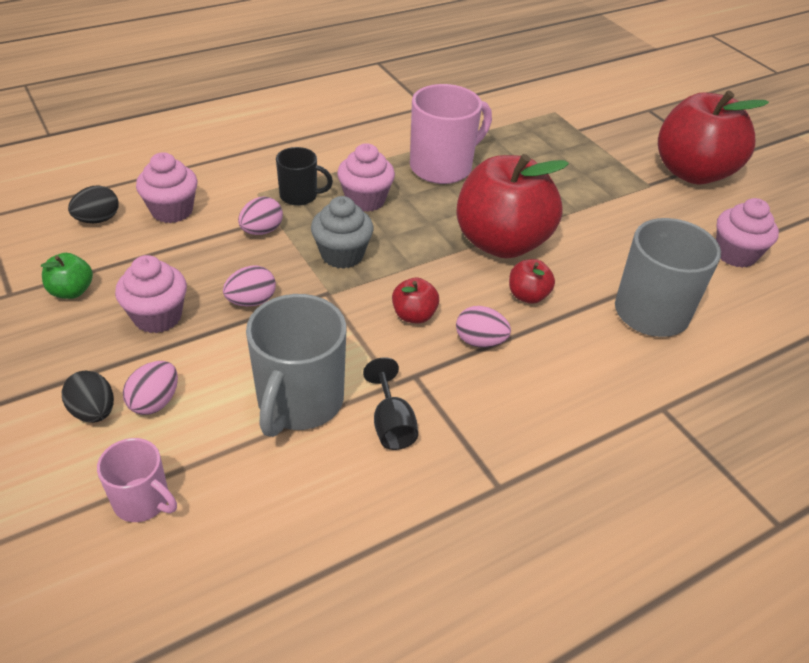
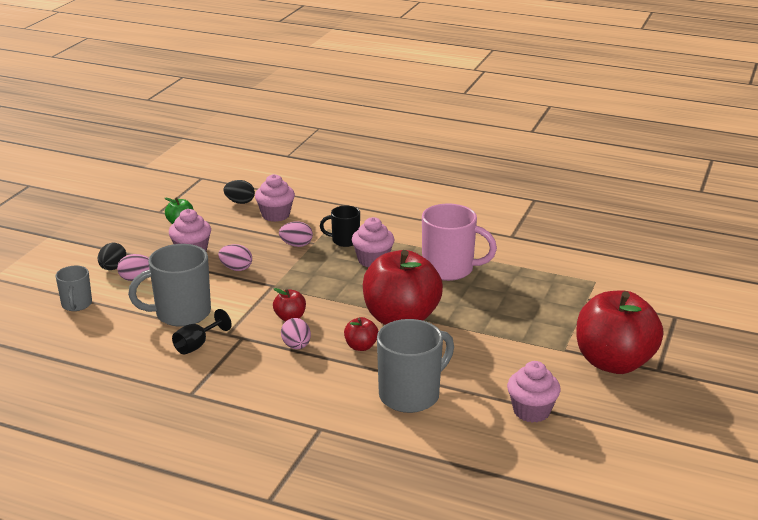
camera: 55 degrees right, 15 degrees down
(143, 501) = (76, 304): pink mug -> grey mug
(299, 196) = (344, 240): black mug -> black mug turned 120 degrees clockwise
(342, 255) = (311, 275): grey cupcake -> none

